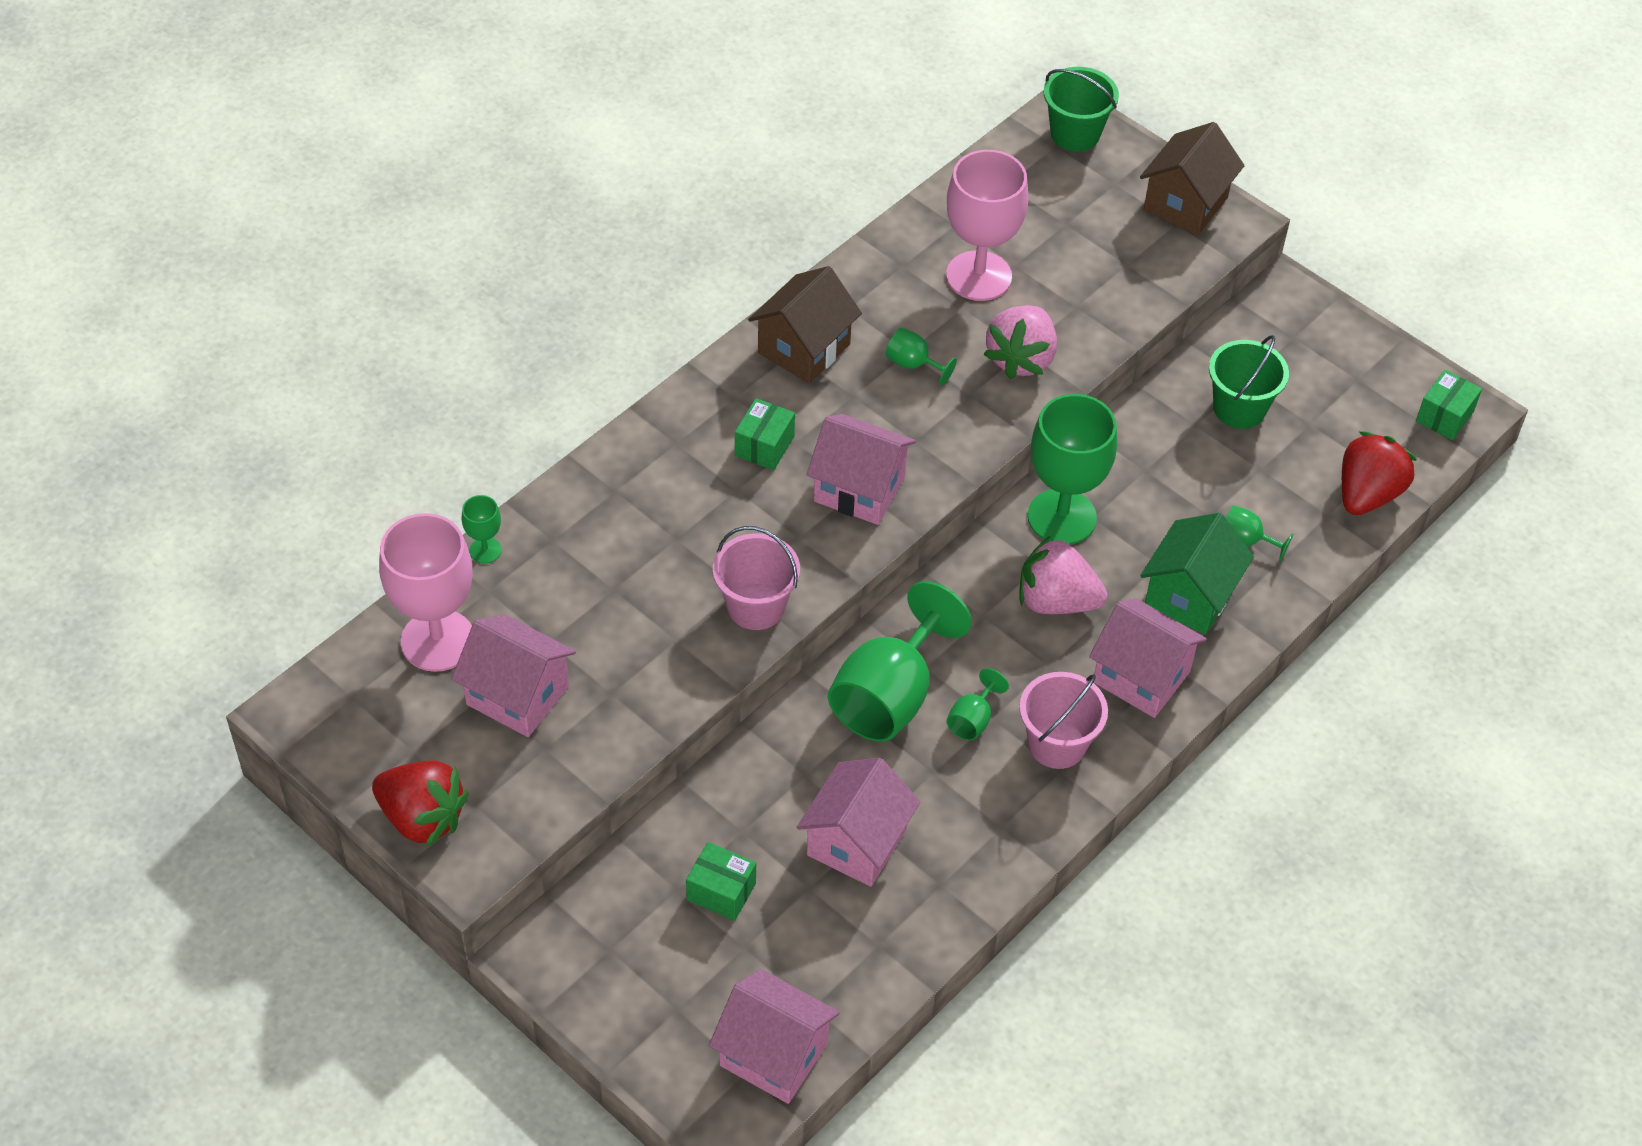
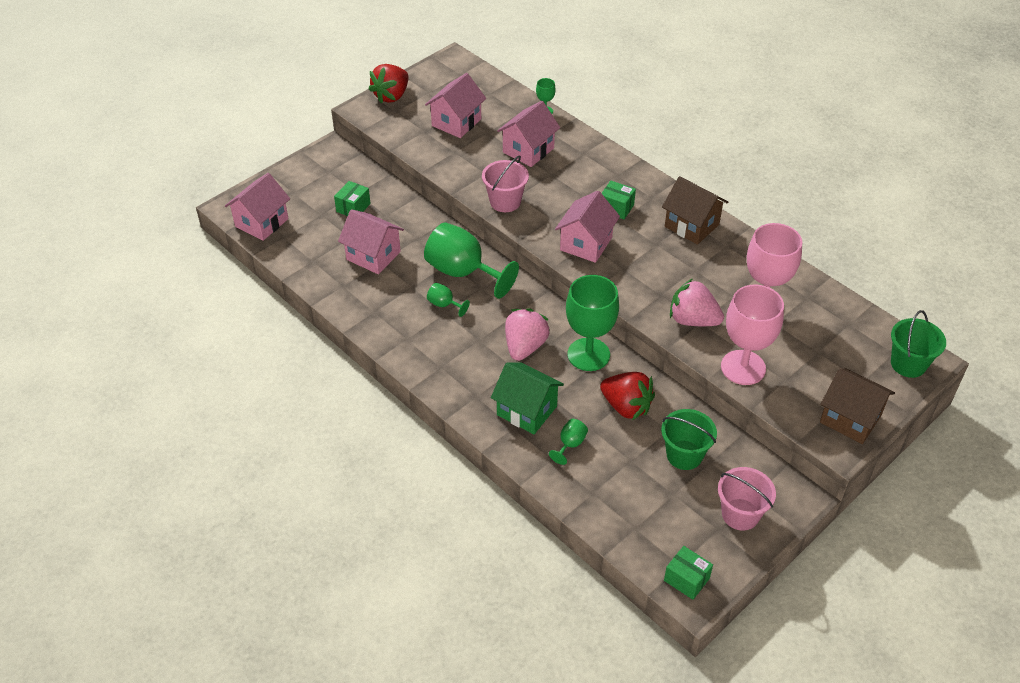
camera: 95 degrees right, 5 degrees down
(438, 641) = (490, 98): pink goblet -> pink goblet (743, 367)
(913, 364) = (683, 271): green goblet -> none
(1057, 744) = (424, 339): pink bucket -> pink bucket (740, 514)
(1141, 677) = (467, 381): pink house -> pink house (528, 150)
(1367, 494) = (611, 519): red strawberry -> red strawberry (626, 406)

